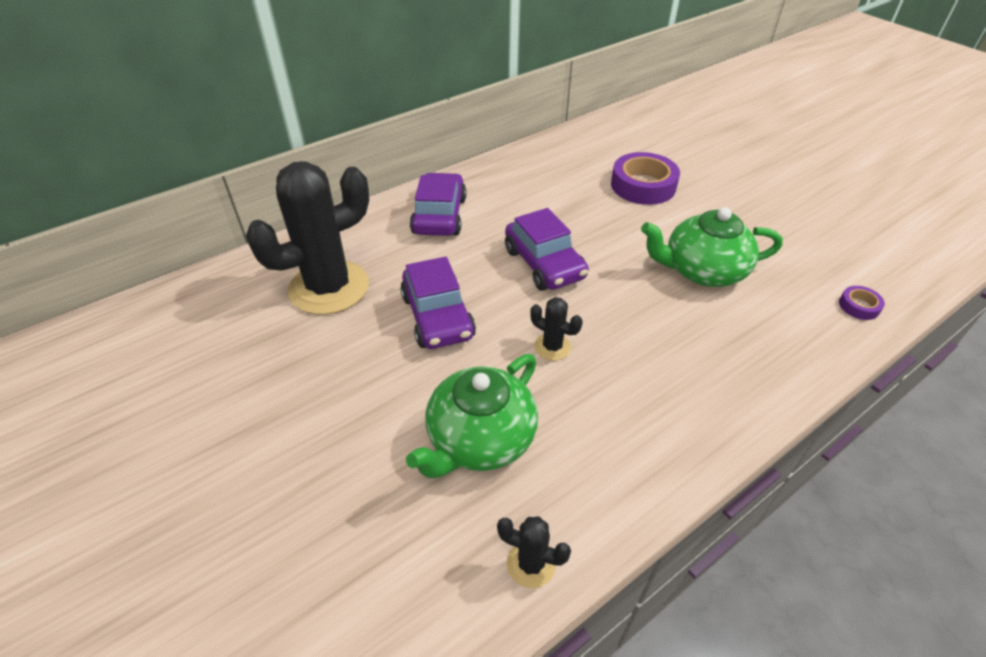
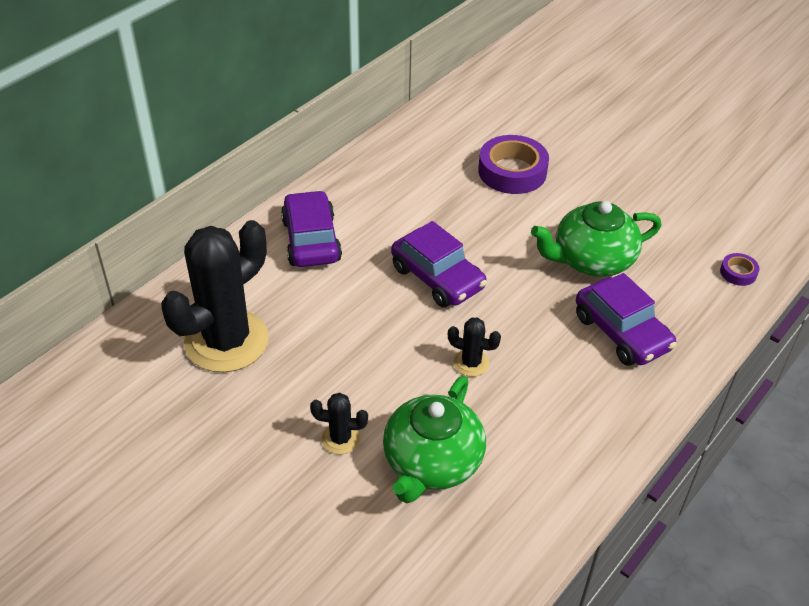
camera: 15 degrees left, 0 degrees up
(437, 317) = (350, 352): purple car -> purple car (621, 332)
(531, 564) = (509, 556): black cactus -> black cactus (340, 439)

